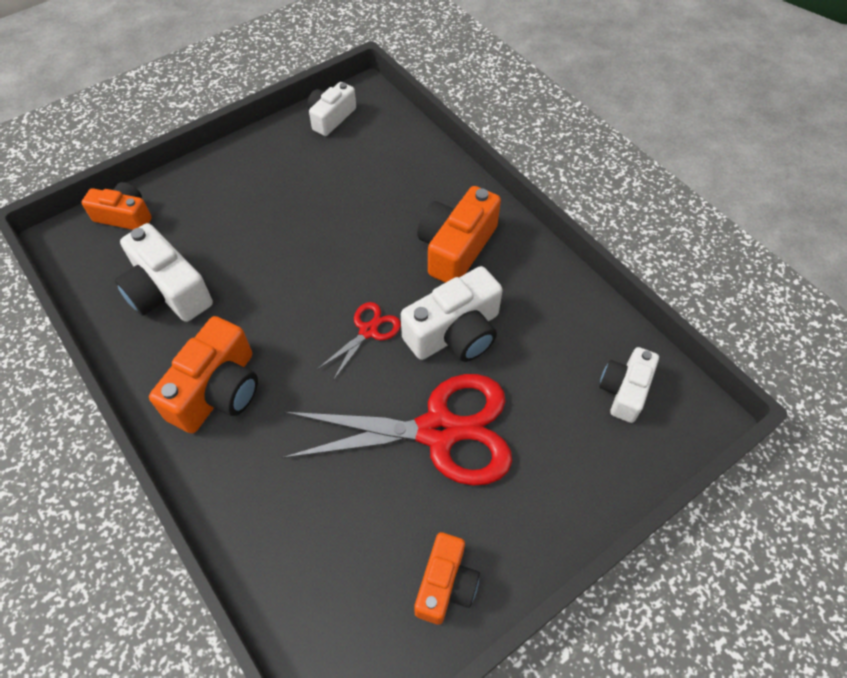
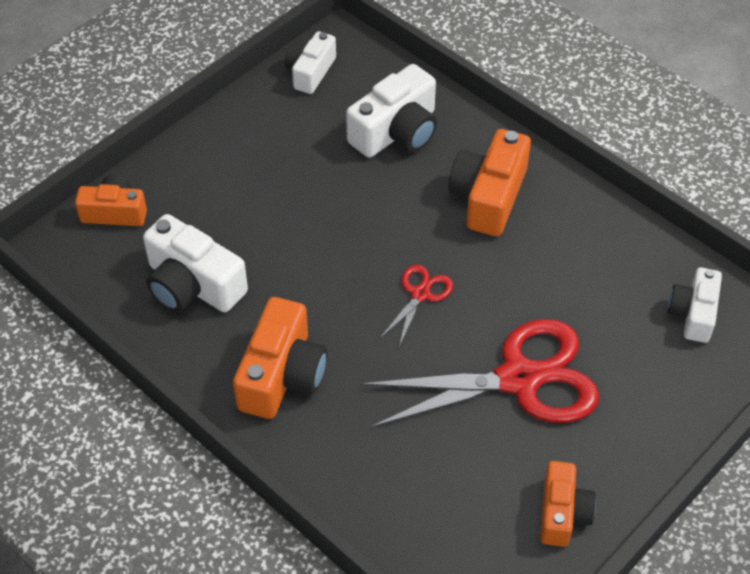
camera: 10 degrees left, 5 degrees down
(455, 333) = (510, 283): white camera -> white camera (396, 132)

